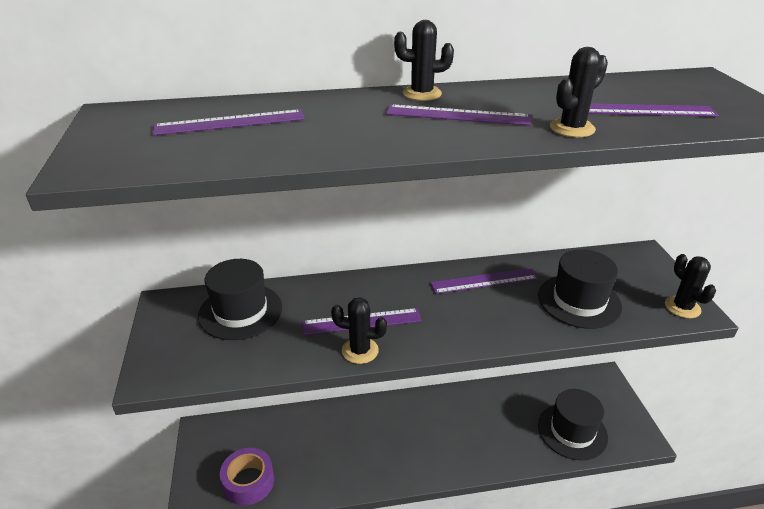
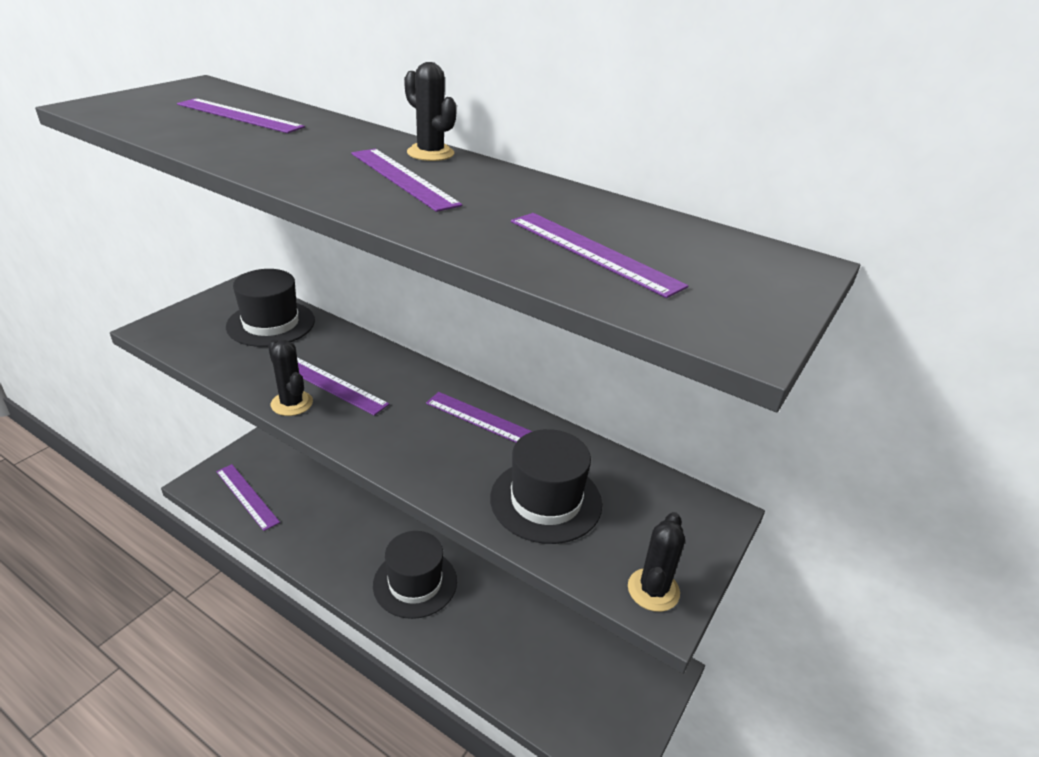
camera: 40 degrees right, 0 degrees up
(248, 482) = (247, 496): purple tape -> purple ruler
(572, 128) = (464, 231): black cactus -> none
(572, 431) = (549, 684): black hat -> black hat (415, 583)

